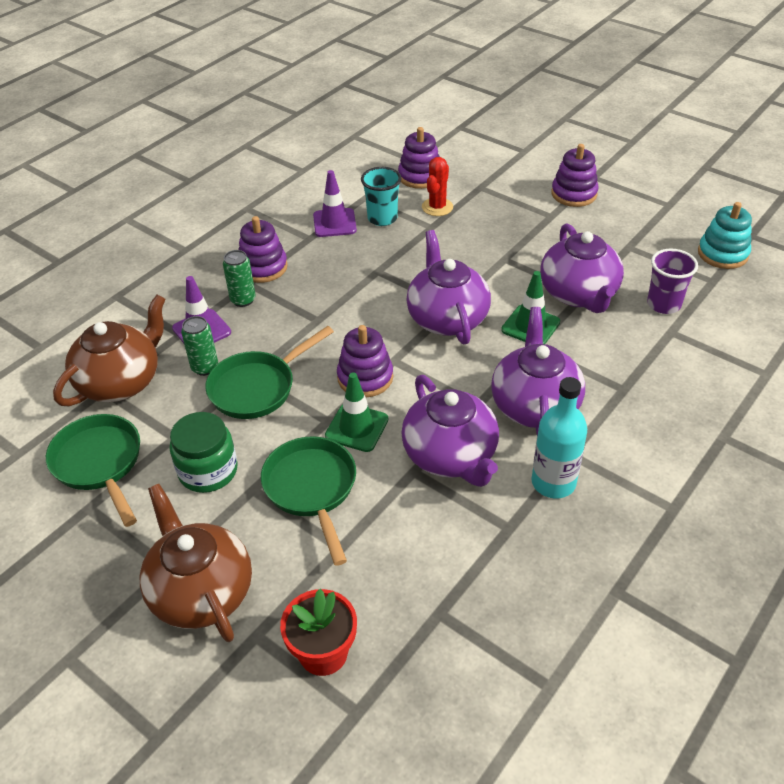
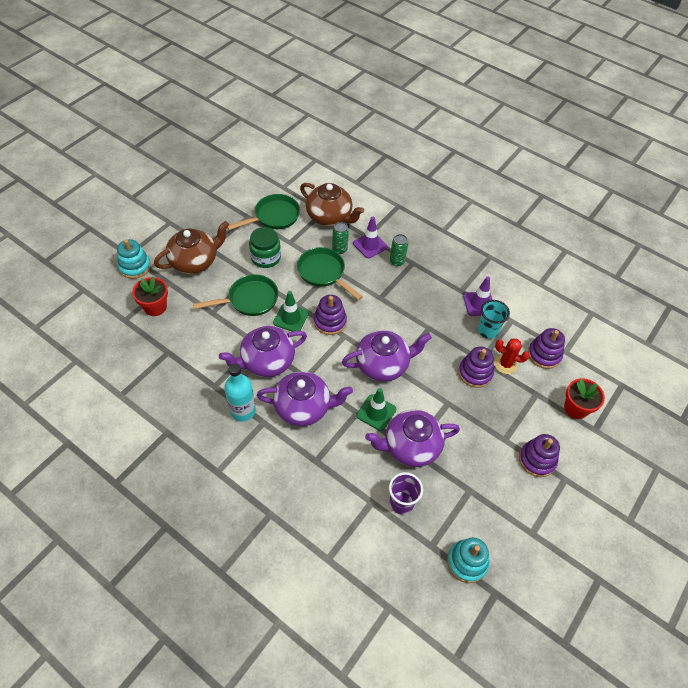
camera: 85 degrees right, 10 degrees up
(200, 715) = (135, 267): none -> turquoise stacking toy
(263, 267) = (428, 268): purple stacking toy -> purple stacking toy (475, 373)
(497, 161) = (575, 408): none -> red flower pot

